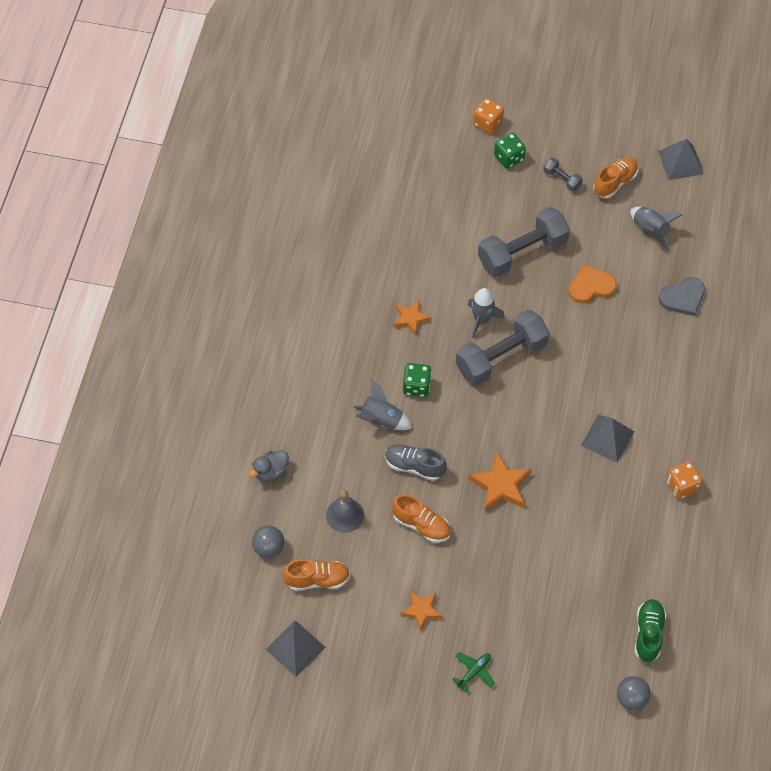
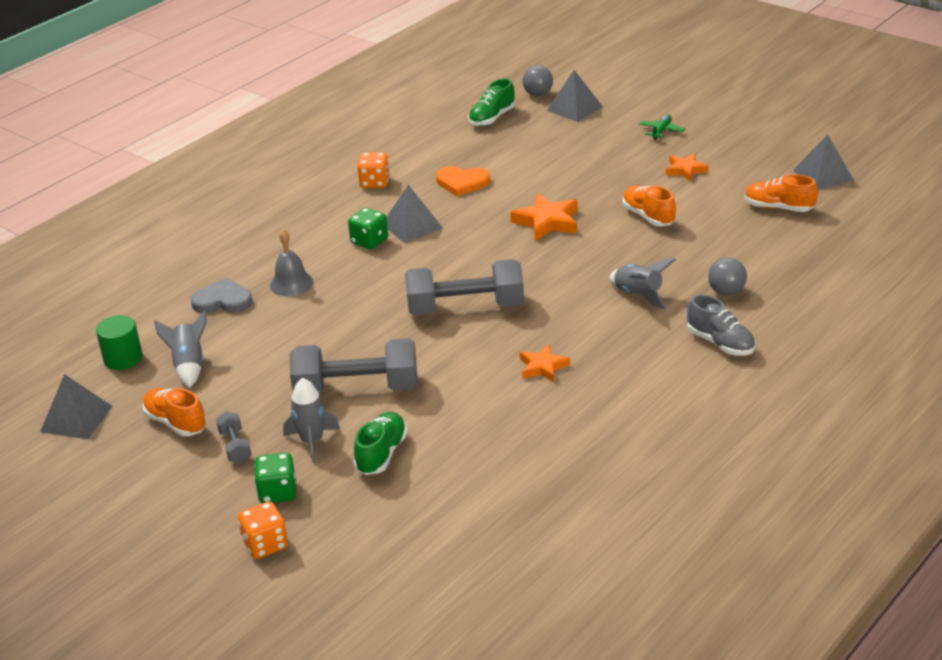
camera: 150 degrees left, 25 degrees down
(269, 548) = (820, 238): grey ball -> grey ball (726, 292)
(271, 472) = (790, 287): grey duck -> none
(345, 515) = (724, 240): grey bell -> grey bell (291, 283)
(414, 466) = (626, 254): grey shoe -> grey shoe (720, 343)
(416, 386) = (579, 310): green dice -> green dice (369, 241)
(468, 207) = (381, 454): none -> green shoe
(474, 672) = (661, 131): green plane -> green plane turned 135 degrees clockwise
(481, 320) = (459, 343): grey rocket -> grey rocket (312, 442)
(579, 684) = (574, 108): none -> grey pyramid
(591, 286) = (309, 337): orange heart -> orange heart (462, 183)
(615, 183) = (176, 423): orange shoe -> orange shoe turned 60 degrees clockwise
(700, 219) = (123, 358): none -> green cylinder

